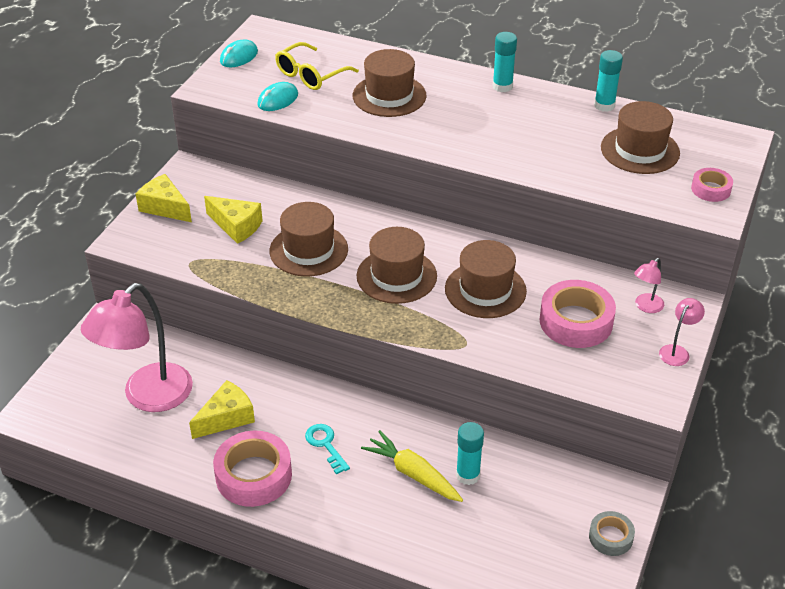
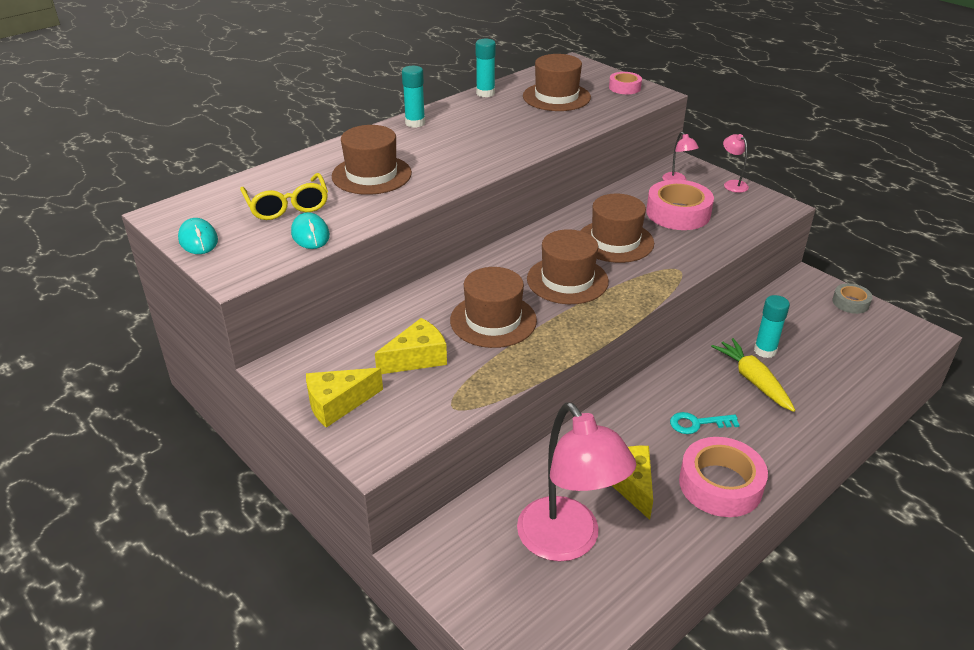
camera: 65 degrees left, 5 degrees down
(413, 474) = (753, 380): yellow carrot -> yellow carrot turned 90 degrees clockwise

